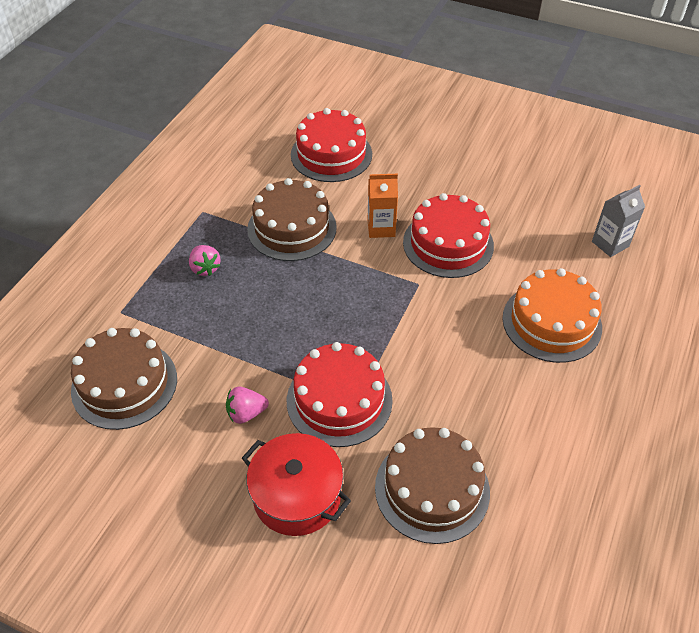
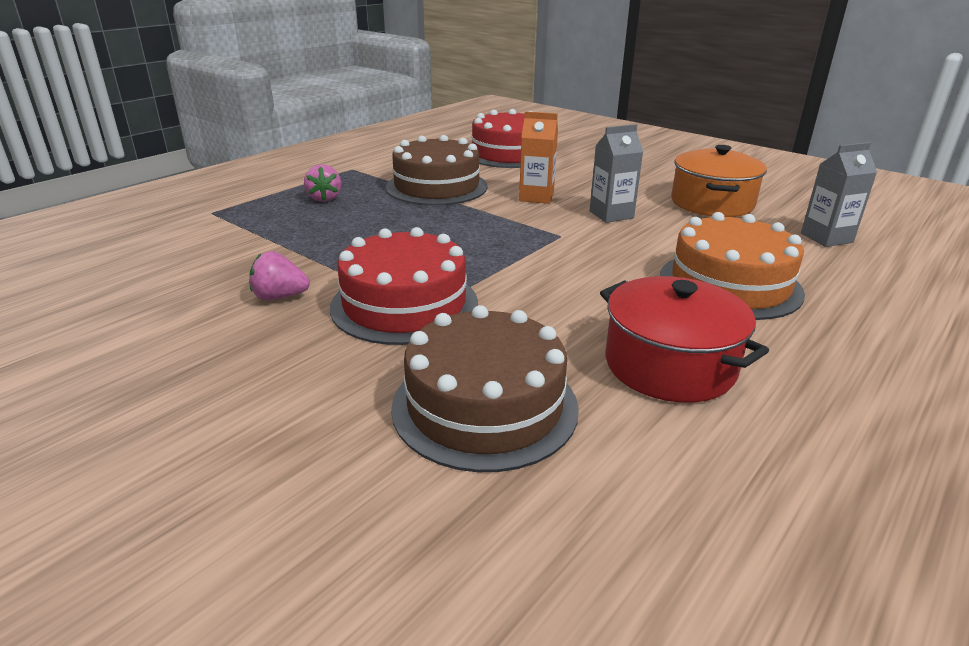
camera: 15 degrees right, 20 degrees down
(124, 384) = (163, 256): brown cake -> none
(297, 496) = (283, 377): red pot -> red pot (669, 365)
(448, 244) = (611, 215): red cake -> grey carton
(521, 208) = (712, 203): none -> orange pot

